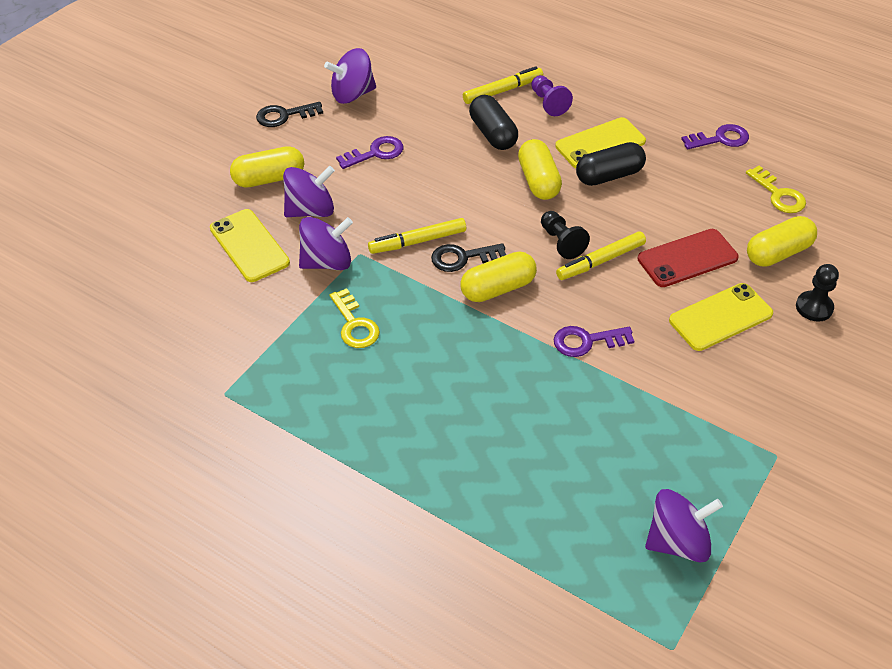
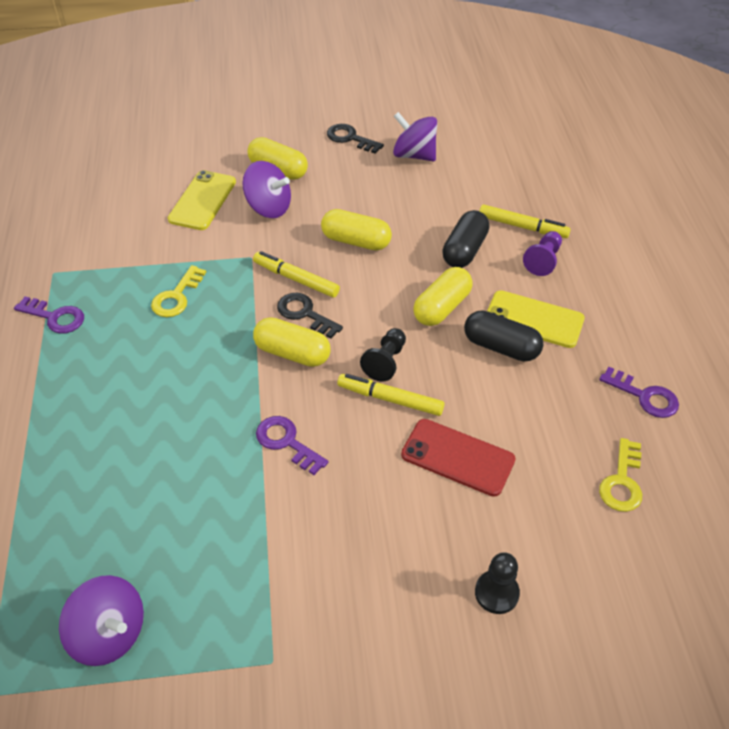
camera: 50 degrees right, 0 degrees up
(327, 262) = (225, 246): purple spinning top -> none
(375, 153) = (365, 203): purple key -> purple key (55, 317)
(720, 317) = (408, 522): yellow phone -> none
(778, 253) = (540, 523): yellow capsule -> yellow capsule (356, 241)

